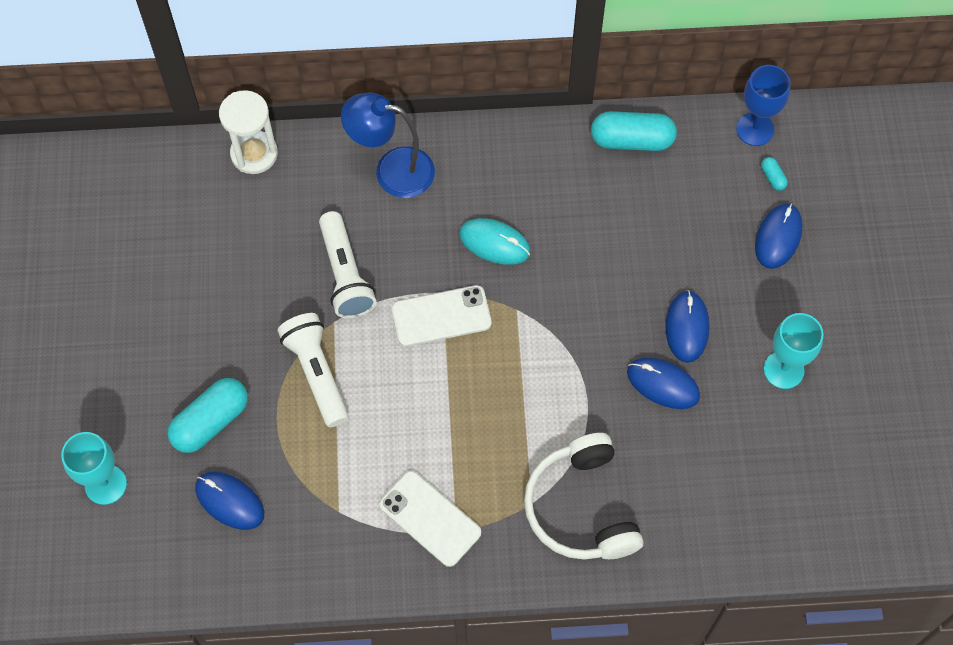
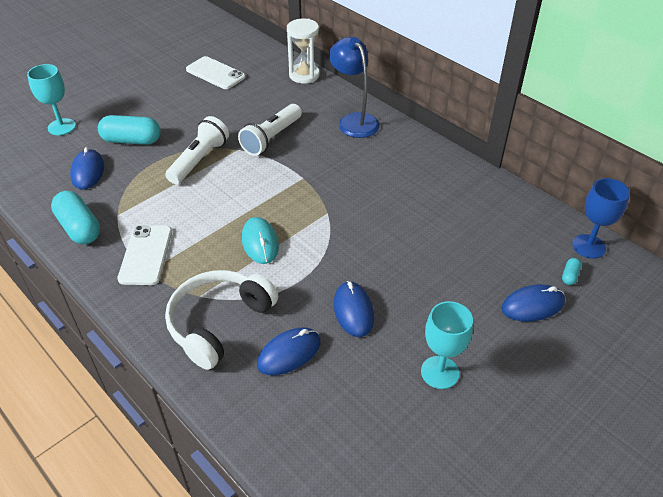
camera: 50 degrees right, 20 degrees down
(441, 316) = (287, 185): white phone -> white phone (215, 73)
(494, 243) = (359, 180): turquoise mouse -> turquoise mouse (260, 242)
(632, 140) = (500, 196): turquoise capsule -> turquoise capsule (79, 228)
(687, 327) = (408, 298): blue mouse -> blue mouse (289, 353)

